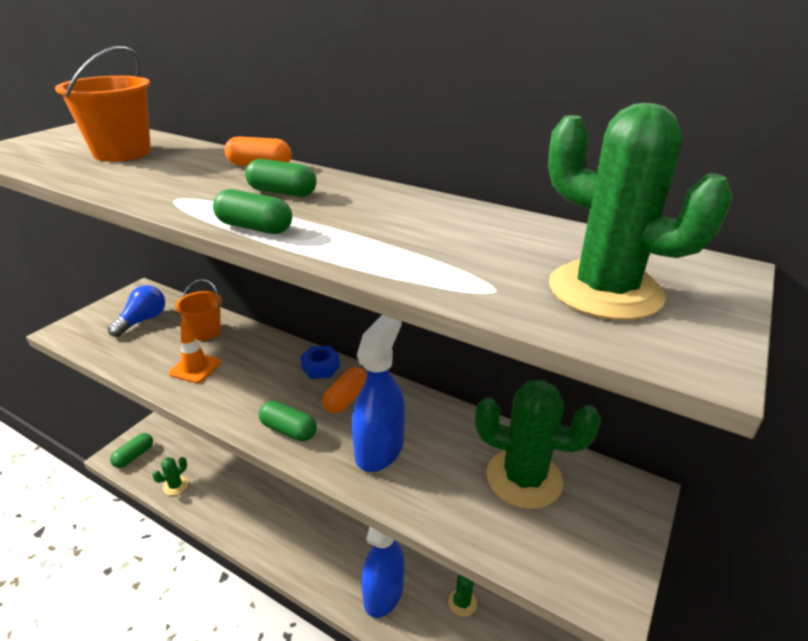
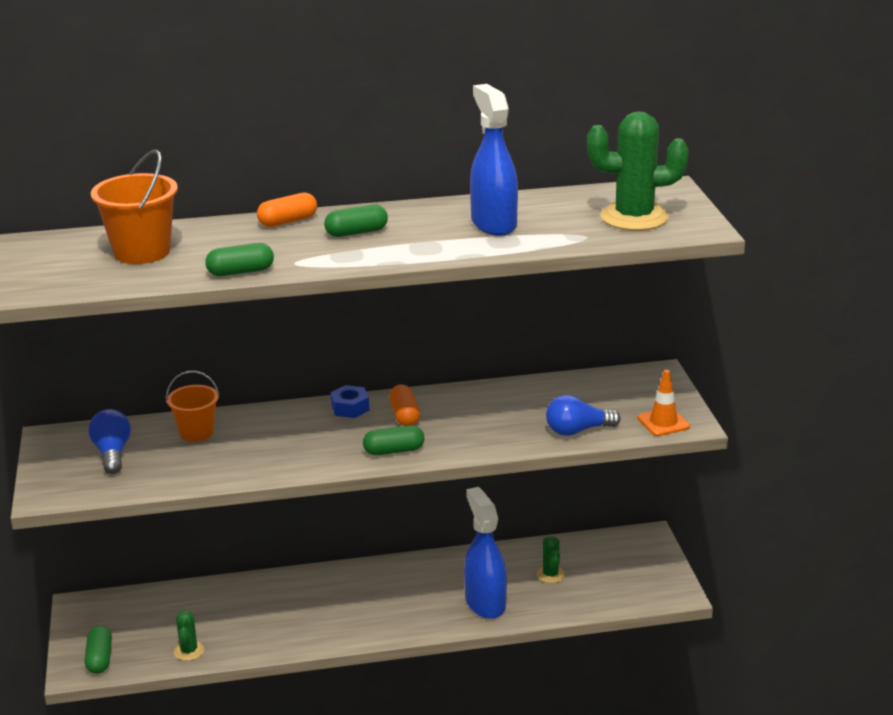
camera: 40 degrees left, 5 degrees down
(195, 368) = (241, 456): orange traffic cone -> orange traffic cone (663, 422)
(254, 228) = (396, 257): green capsule -> green capsule (240, 272)
(379, 449) = (475, 428): blue spray bottle -> blue spray bottle (493, 224)
(467, 516) = (577, 431): none -> blue light bulb
(524, 478) = (586, 398): green cactus -> none

